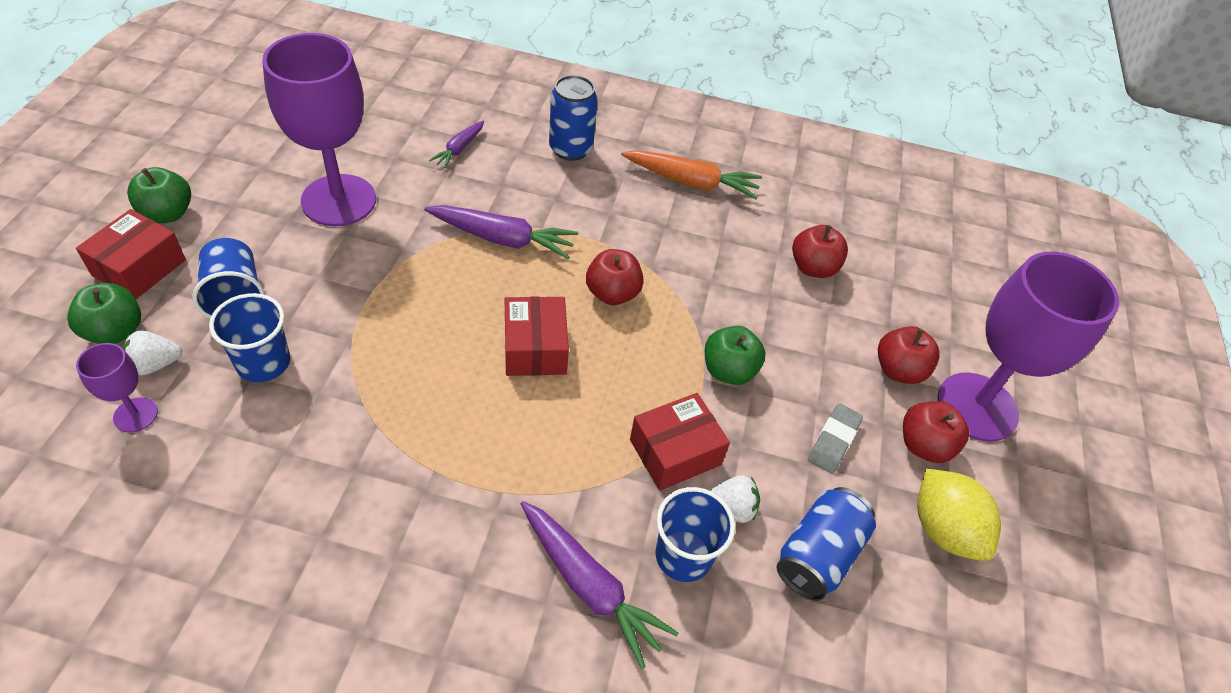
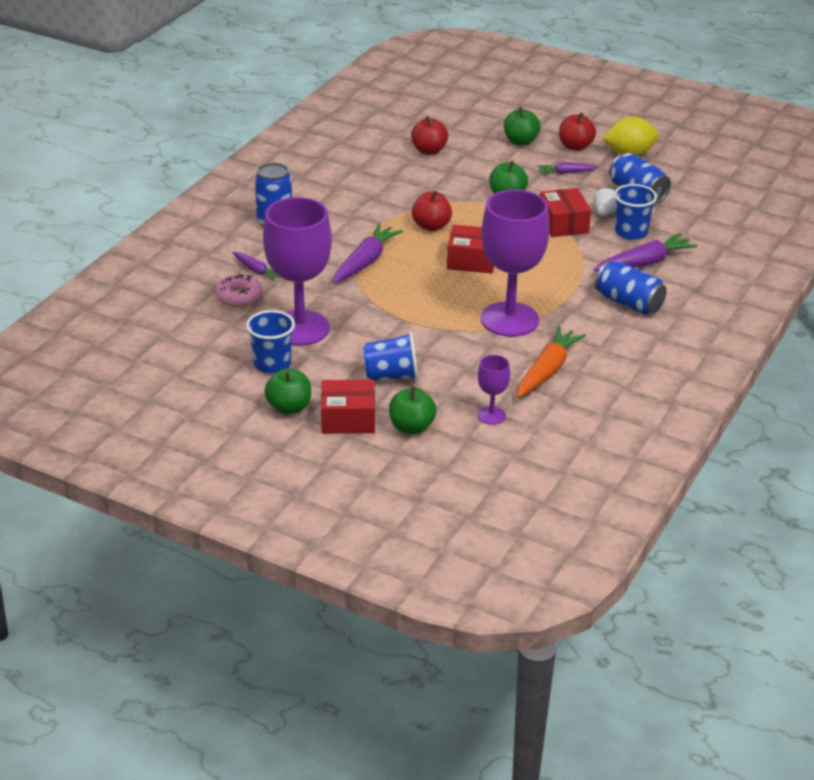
camera: 70 degrees left, 15 degrees down
(139, 268) = (348, 419): red box -> red box turned 45 degrees counterclockwise
(155, 364) = (448, 409): white strawberry -> none
(263, 363) = (458, 365): blue cup -> blue cup (272, 364)
(400, 143) = (239, 297): none -> pink donut
(456, 571) = (628, 303): none -> blue can
(691, 182) = (330, 179): orange carrot -> orange carrot (547, 371)
(833, 441) = (566, 173): grey eraser -> purple carrot
(898, 370) = (520, 141): red apple -> green apple
(977, 407) = (552, 124): purple goblet -> purple goblet (509, 319)

